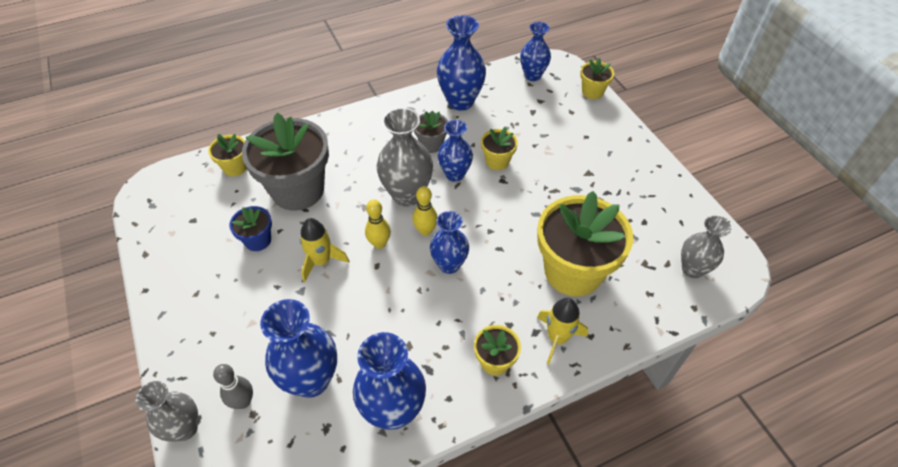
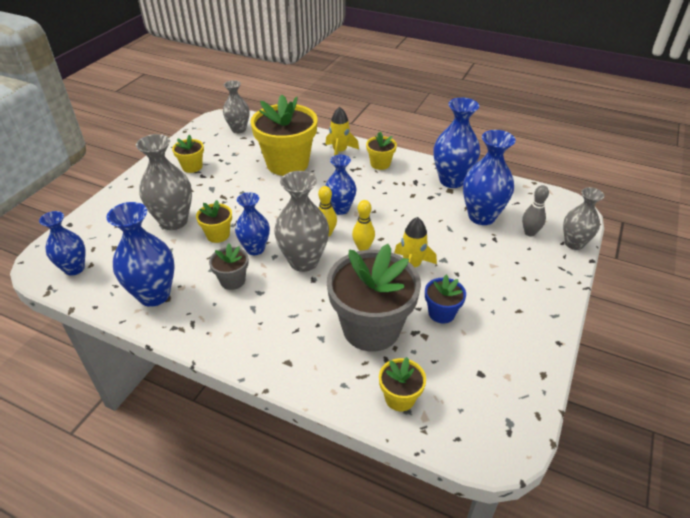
camera: 130 degrees left, 10 degrees down
(544, 144) = (174, 221): none -> grey vase
(592, 92) = (77, 224): yellow flower pot -> yellow flower pot (192, 167)

